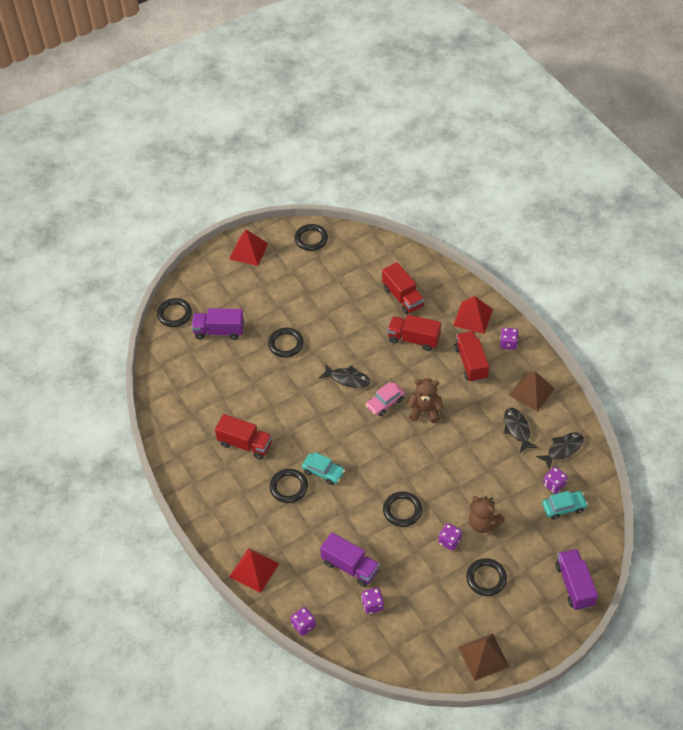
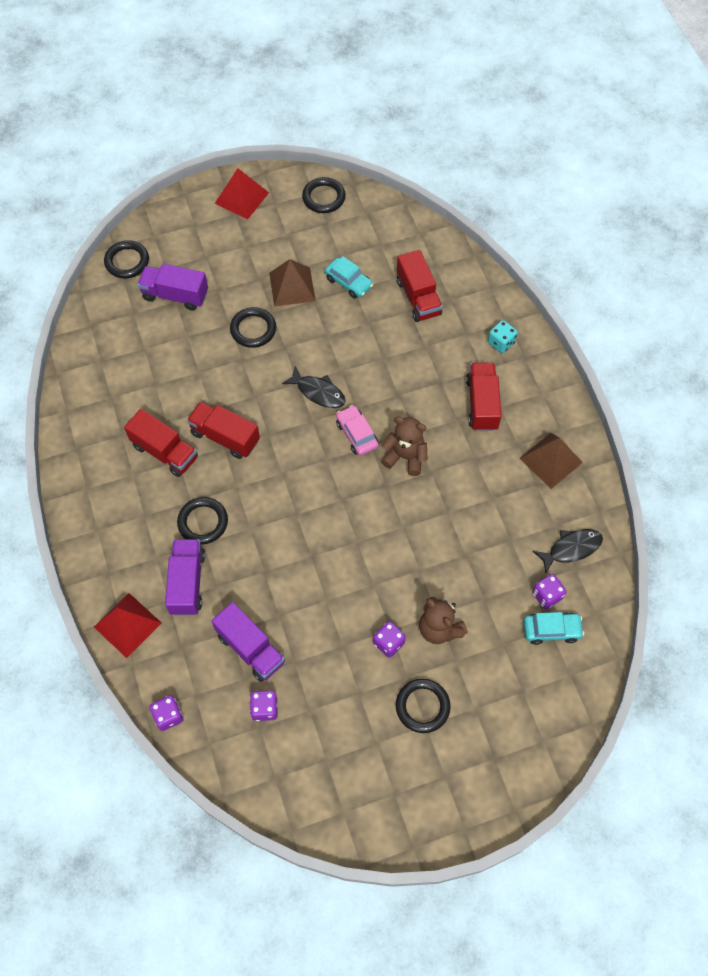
camera: 10 degrees right, 10 degrees up
(323, 472) = (252, 511): turquoise car -> turquoise car (348, 282)
(385, 402) = (357, 434): pink car -> pink car turned 90 degrees clockwise
(402, 510) = (339, 586): black ring -> none
(413, 339) = (417, 356): red truck -> red truck (225, 437)
(472, 317) = (501, 343): red pyramid -> turquoise dice
(483, 656) = (389, 816): brown pyramid -> brown pyramid (292, 286)
(508, 343) = (537, 388): purple dice -> none
(517, 429) = (518, 508): black fish -> none
(574, 585) = (537, 743): purple truck -> purple truck (187, 583)

